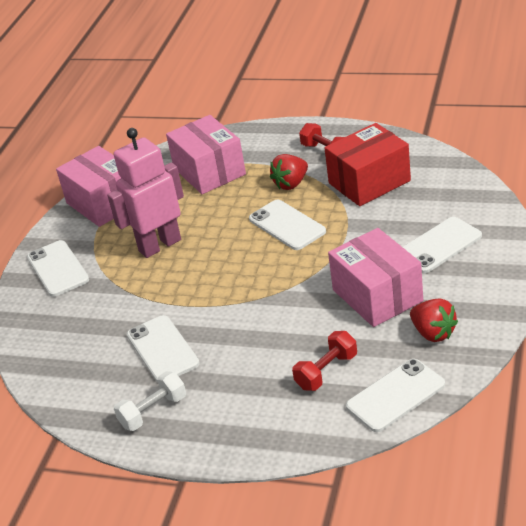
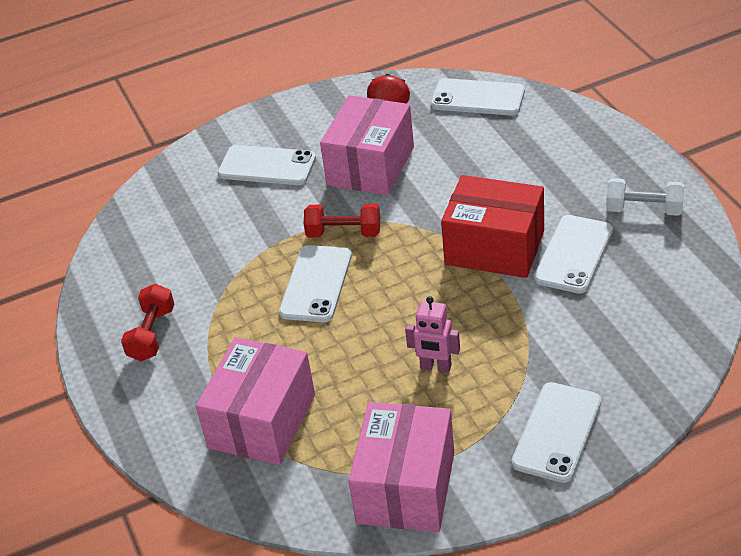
camera: 130 degrees left, 5 degrees up
(159, 245) = (435, 367): pink robot -> pink robot, size x0.51
(291, 184) = (237, 326): red strawberry -> none
(326, 371) = (491, 143): red dumbbell -> red dumbbell (344, 233)
(369, 182) = (192, 265): red box -> red box (494, 247)

